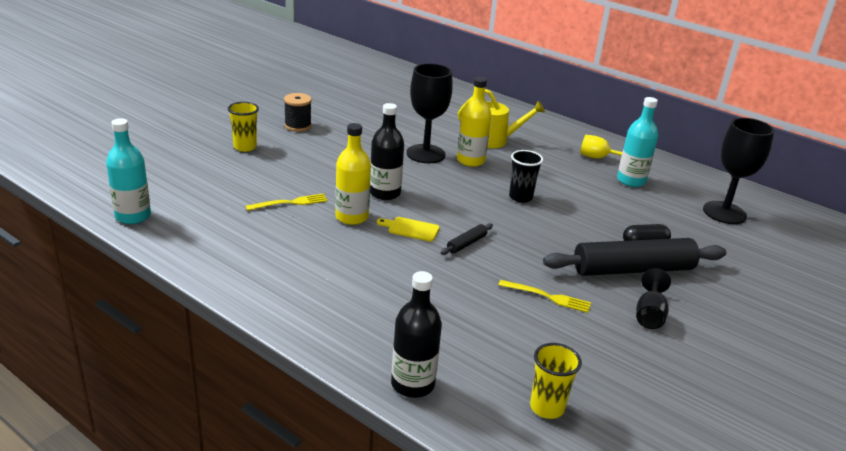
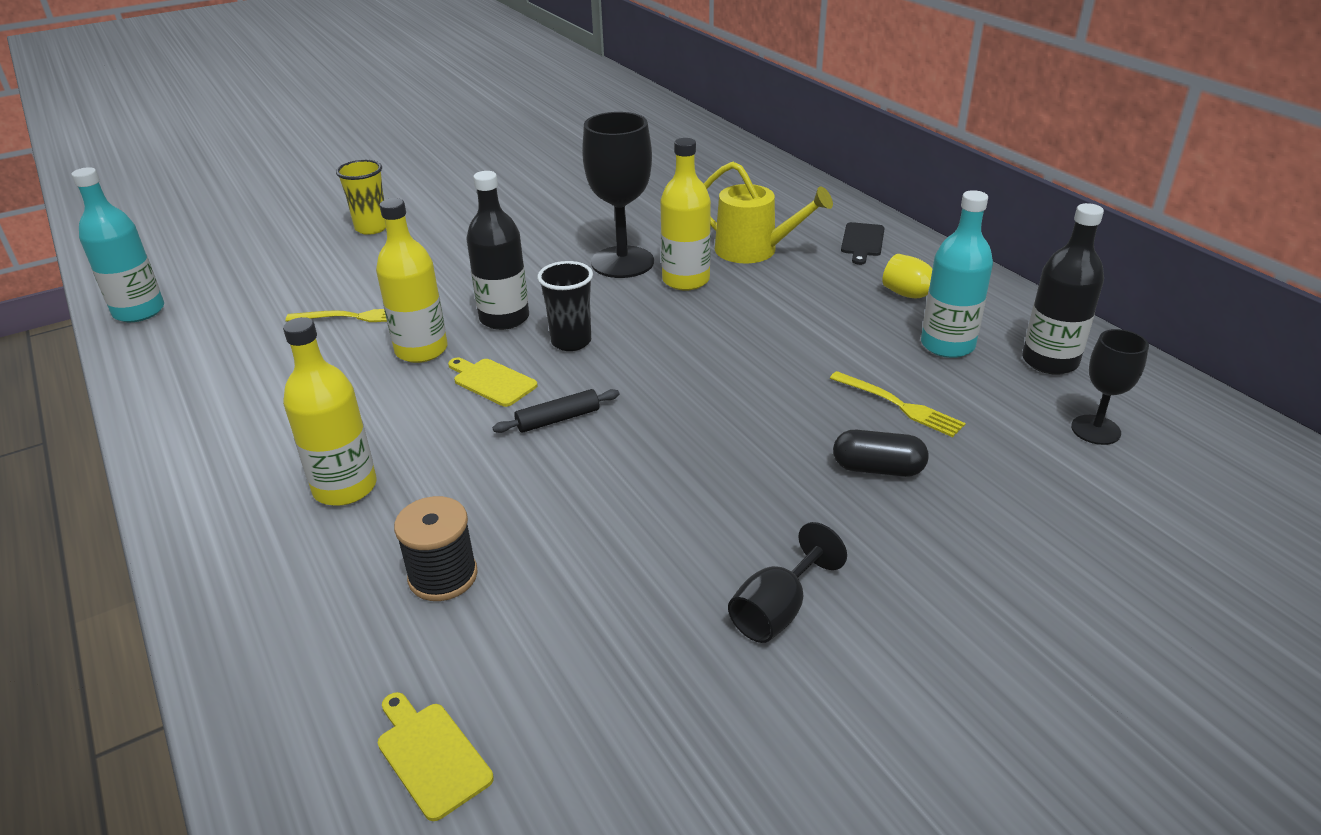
camera: 25 degrees right, 5 degrees up
(298, 126) = (471, 203): black spool -> black spool (443, 576)
(380, 297) = (345, 487): none -> yellow bottle
(412, 384) = (255, 652): black bottle -> black bottle (1049, 361)
(520, 197) = (718, 351): black cup -> black cup (571, 342)
(547, 407) = (431, 755): yellow cup -> yellow cutting board
(548, 130) = (862, 242): none -> black cutting board
(548, 297) = (615, 539): yellow fork -> yellow fork (900, 406)
(633, 269) = (816, 514): black rolling pin -> none
(724, 213) = (1095, 430): black goblet -> black goblet, size x0.56

